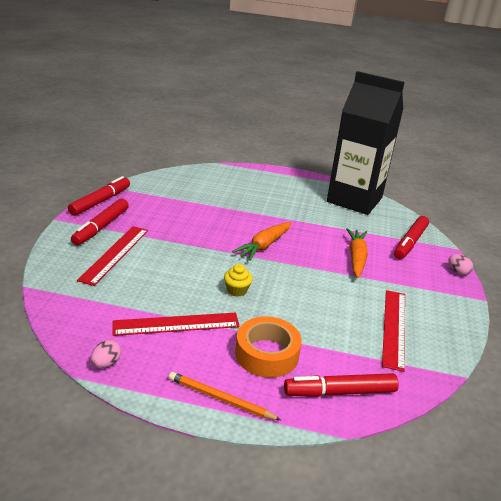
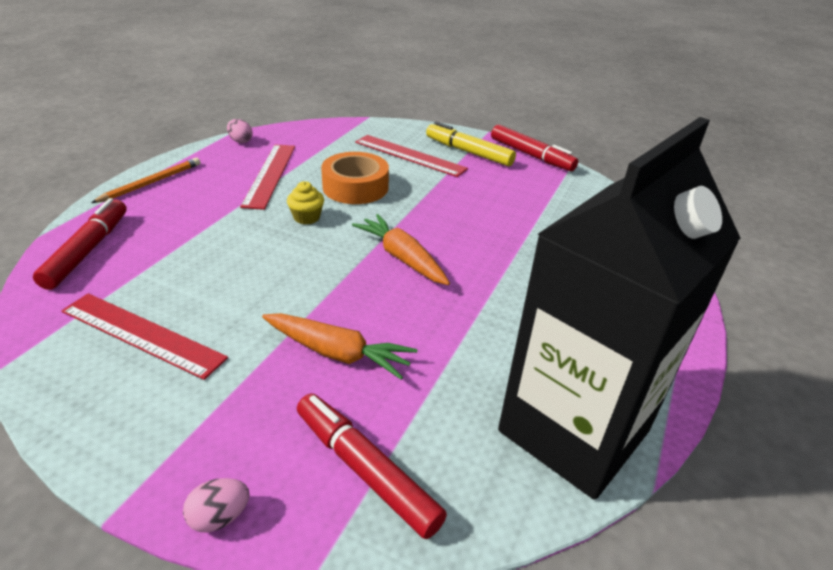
camera: 105 degrees right, 5 degrees up
(101, 227) = (468, 152): red marker -> yellow marker
(267, 354) = (185, 217): orange tape -> orange tape (355, 187)

